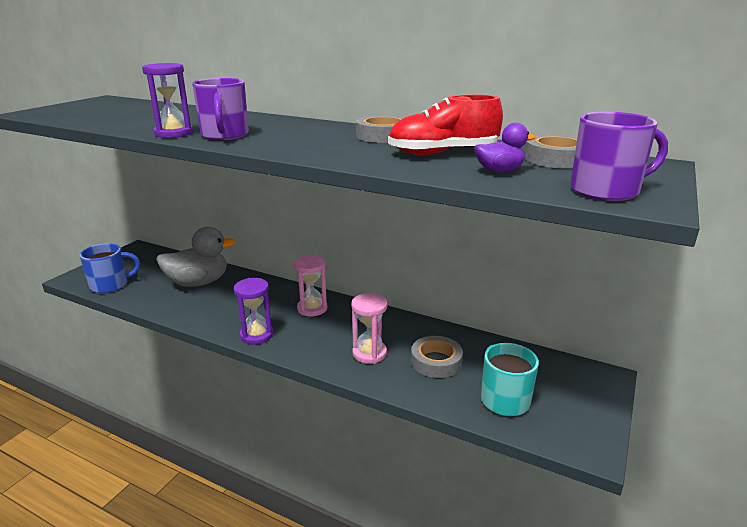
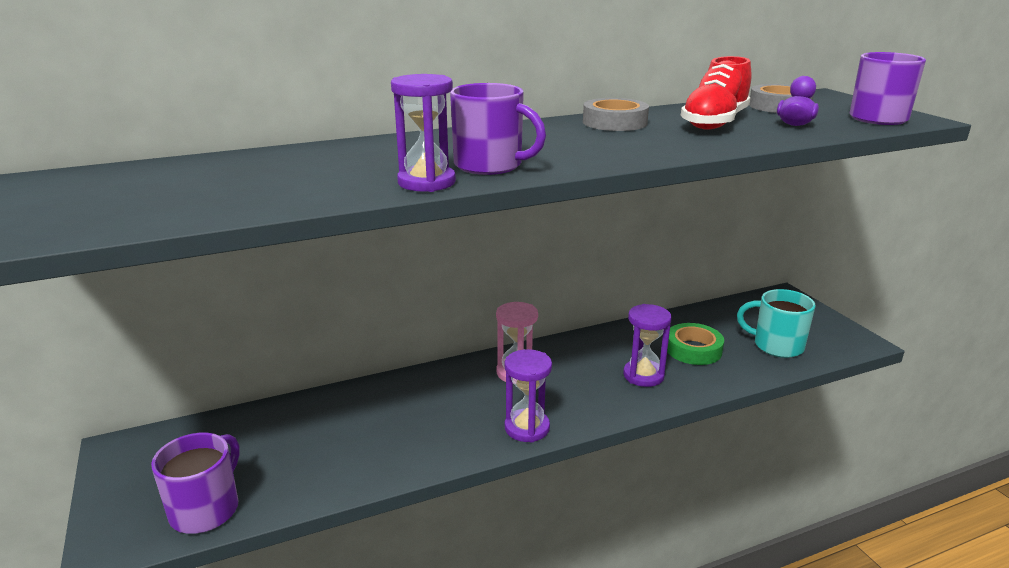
camera: 50 degrees left, 0 degrees up
(110, 285) = (206, 509): blue mug -> purple mug
(198, 282) = (332, 427): grey duck -> none
(369, 353) = (643, 375): pink hourglass -> purple hourglass
(436, 361) = (693, 349): grey tape -> green tape

